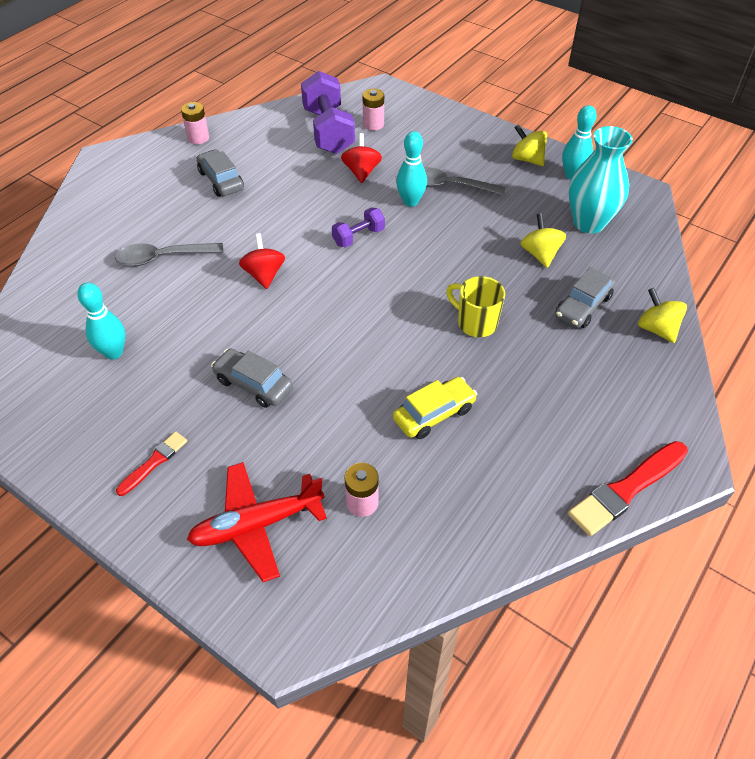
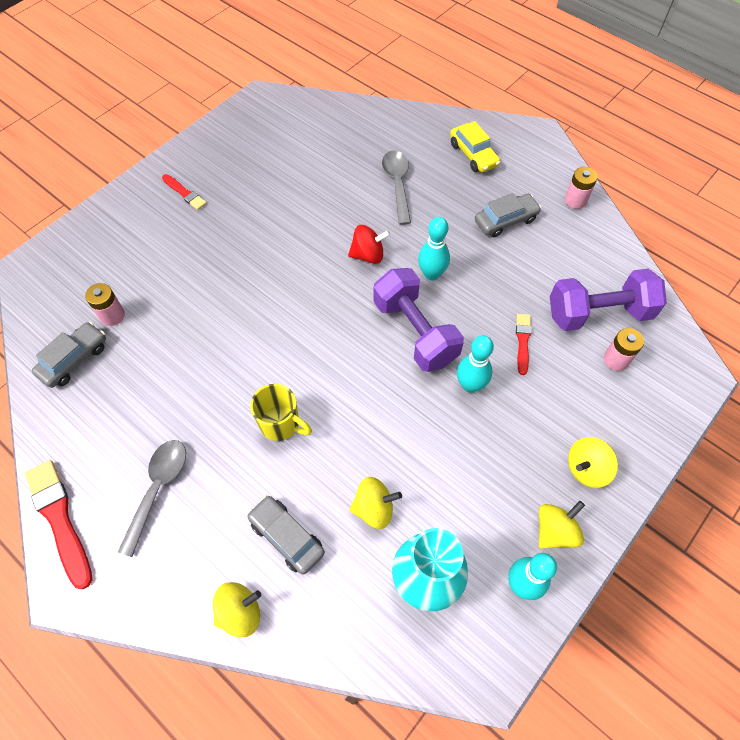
camera: 95 degrees right, 10 degrees up
(113, 352) = (293, 163): turquoise bowling pin -> turquoise bowling pin (431, 274)
(253, 384) = (242, 248): grey car -> grey car (74, 359)
(256, 525) = (115, 251): red plane -> none
(358, 237) = (415, 332): purple dumbbell -> purple dumbbell, size x1.93
(361, 172) = (522, 341): red spinning top -> red brush
(434, 414) = (181, 374): yellow car -> yellow car (473, 155)
(448, 185) = (499, 428): grey spoon -> grey spoon (158, 489)
(473, 143) = (586, 469): none -> yellow spinning top
(475, 323) = (281, 424): yellow mug -> yellow mug turned 75 degrees clockwise

